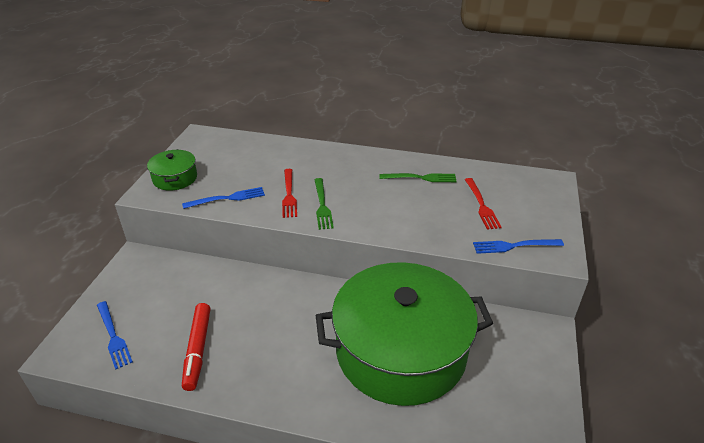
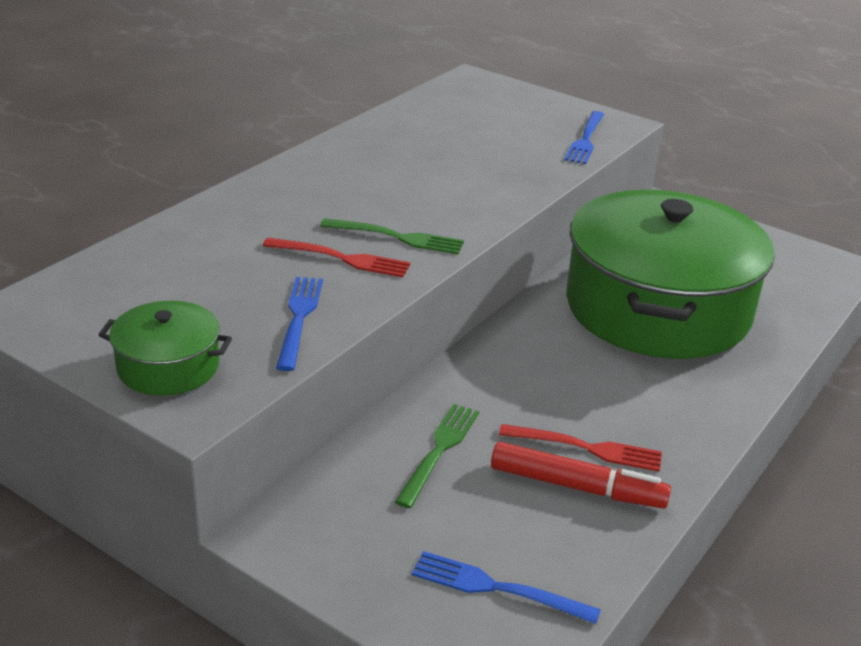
camera: 70 degrees left, 5 degrees down
(113, 336) = (496, 588): blue fork -> blue fork turned 150 degrees counterclockwise
(421, 178) = (391, 149): green fork -> green fork (439, 450)
(482, 205) = (490, 132): red fork -> red fork (587, 448)

